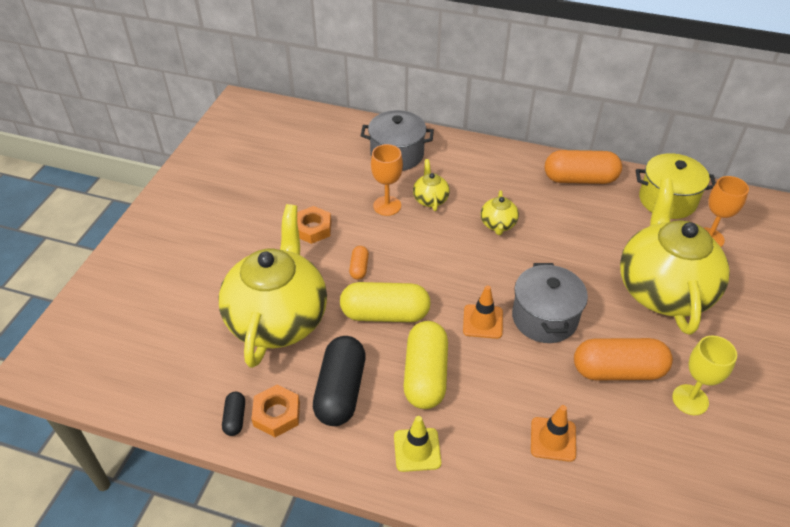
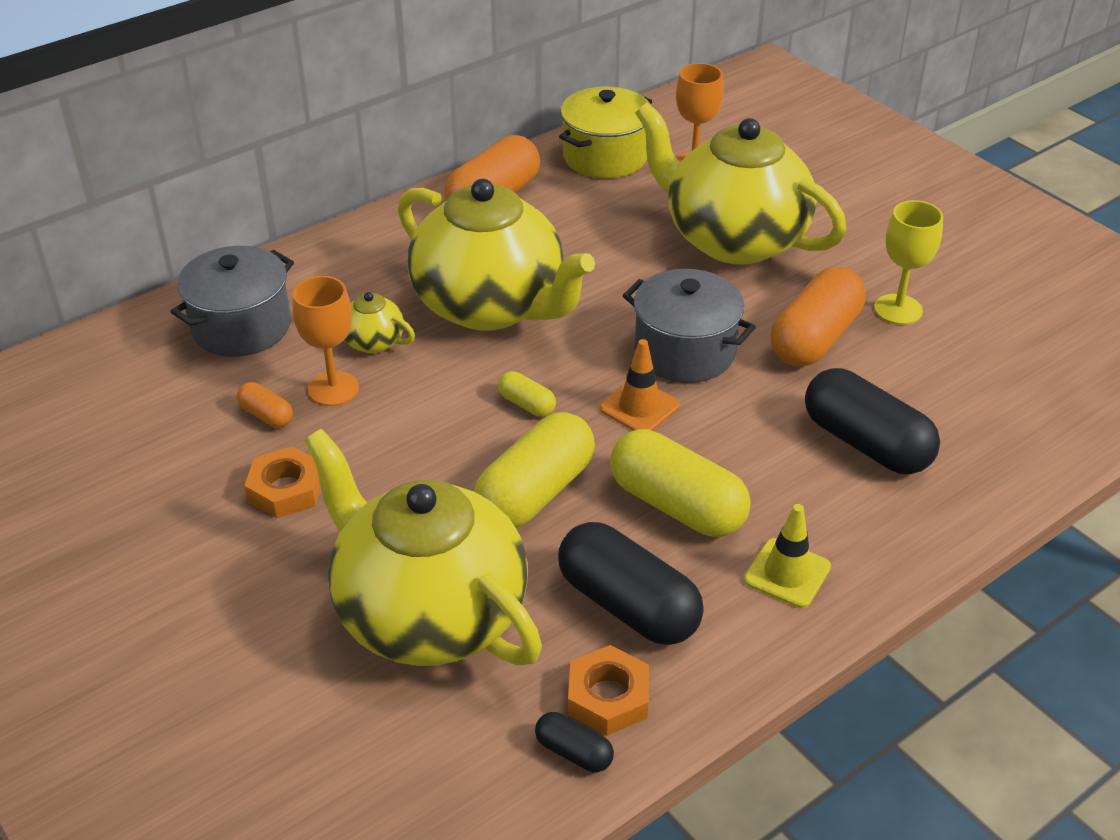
camera: 55 degrees left, 5 degrees down
(359, 268) = (422, 477): orange capsule -> orange capsule (266, 415)
(442, 277) = (526, 404): none -> yellow capsule
(498, 225) = (491, 306): yellow teapot -> yellow teapot, size x2.45
(553, 439) = (866, 443): orange traffic cone -> black capsule

